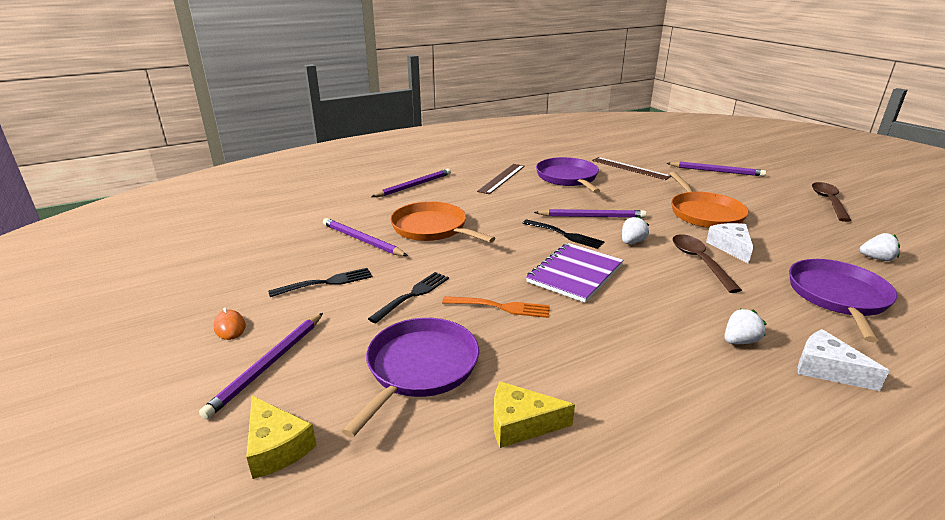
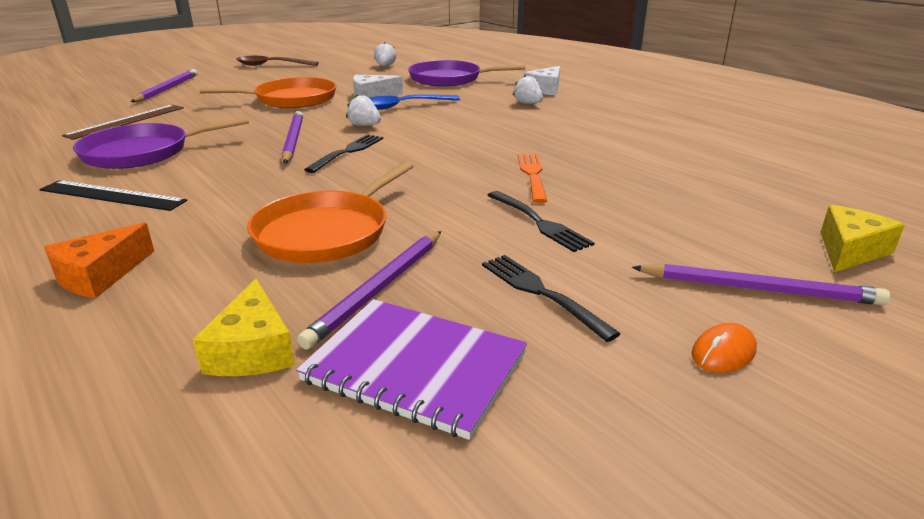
camera: 100 degrees left, 0 degrees up
(412, 295) = (538, 222): black fork -> black fork turned 150 degrees counterclockwise
(414, 186) = (99, 275): purple pencil -> orange cheese
(419, 368) = (668, 202): purple pan -> none
(502, 178) = (112, 195): brown ruler -> black ruler
(521, 424) = (693, 160): yellow cheese -> yellow cheese (252, 350)
(575, 273) = (445, 147): purple notebook -> purple notebook (415, 367)
(699, 261) = (403, 106): brown spoon -> blue spoon

